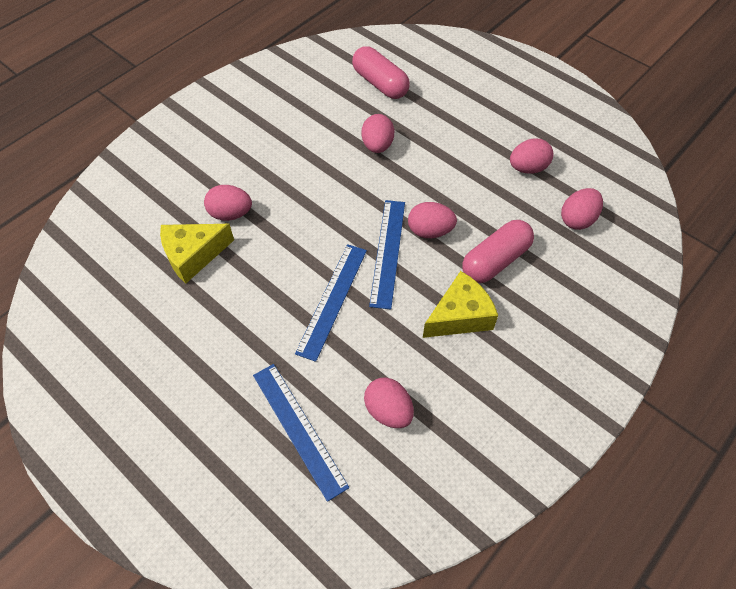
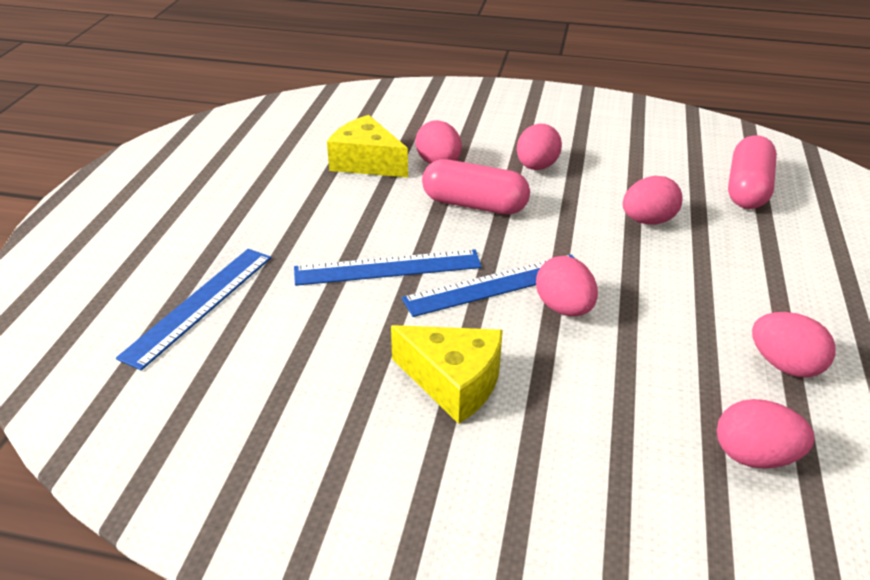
camera: 60 degrees right, 20 degrees down
(388, 411) = (263, 366): pink egg -> pink egg (536, 167)
(495, 260) = (579, 386): pink capsule -> pink capsule (474, 204)

